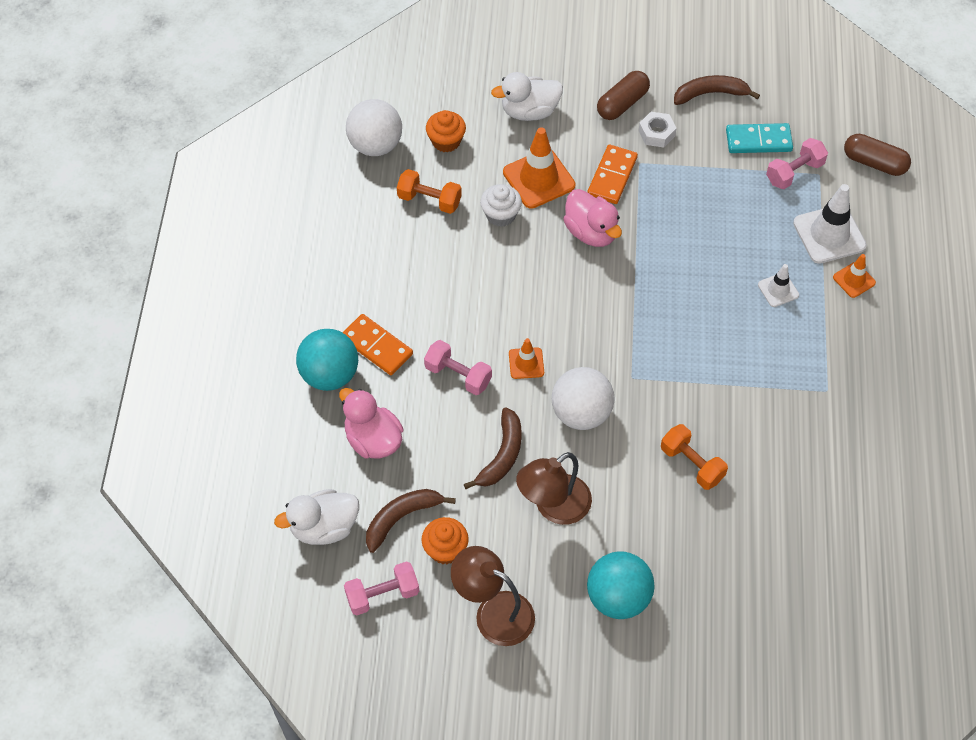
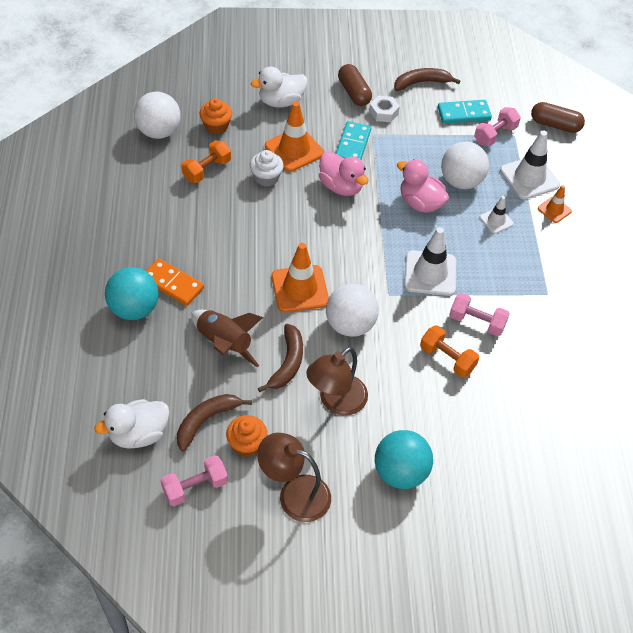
camera: 10 degrees left, 5 degrees down
(373, 440) = (176, 358): pink duck -> pink duck (420, 203)
(429, 200) = (207, 170): orange dumbbell -> orange dumbbell turned 60 degrees counterclockwise
(430, 426) = (224, 344): none -> brown rocket
(458, 375) = (243, 302): pink dumbbell -> pink dumbbell (476, 322)
(526, 363) = (300, 289): orange traffic cone -> orange traffic cone, size x1.84
(612, 176) = (353, 145): orange domino -> turquoise domino
(622, 104) = (354, 93): brown capsule -> brown capsule turned 60 degrees counterclockwise
(686, 354) = (430, 273): none -> white traffic cone
(741, 234) = (461, 181): none -> white ball

